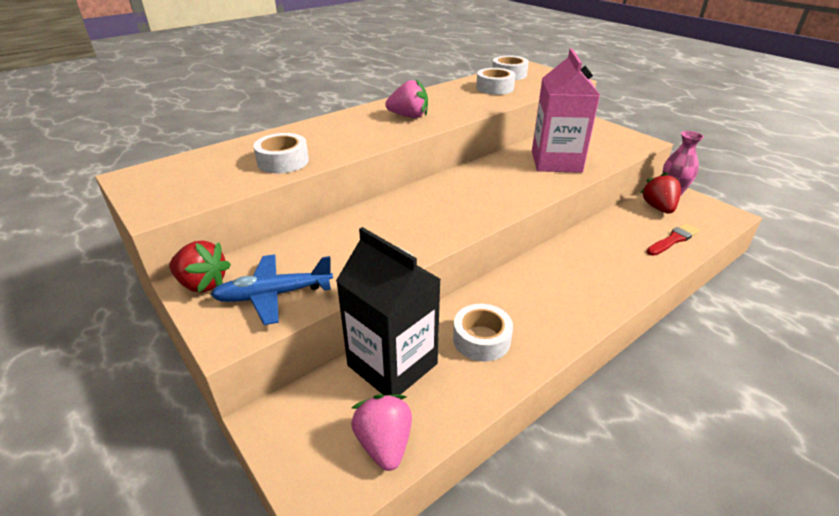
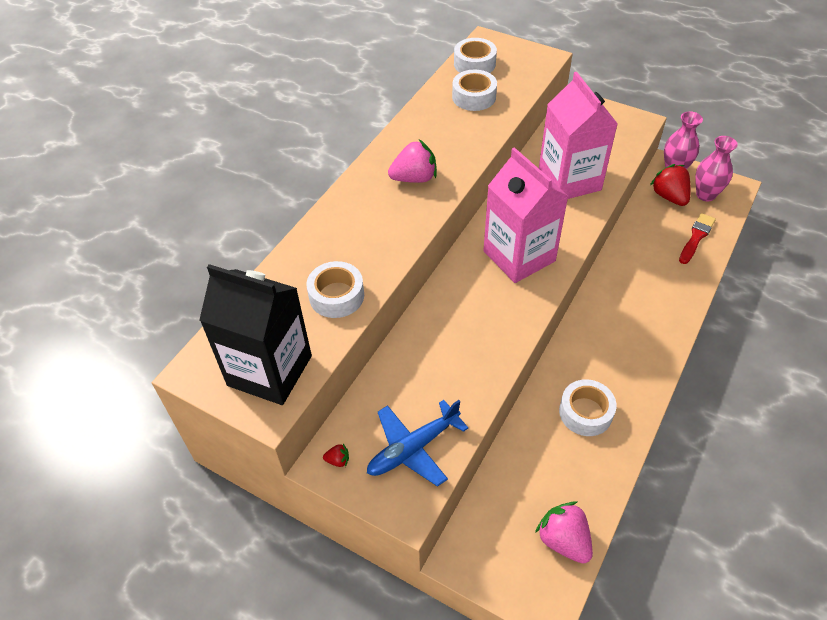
camera: 20 degrees left, 15 degrees up
(202, 284) = (338, 460): red strawberry -> red strawberry, size x0.44
(392, 364) = (527, 466): black carton -> black carton (270, 370)
(477, 195) = (519, 256): none -> pink carton
(697, 214) = (705, 195): none -> pink vase

